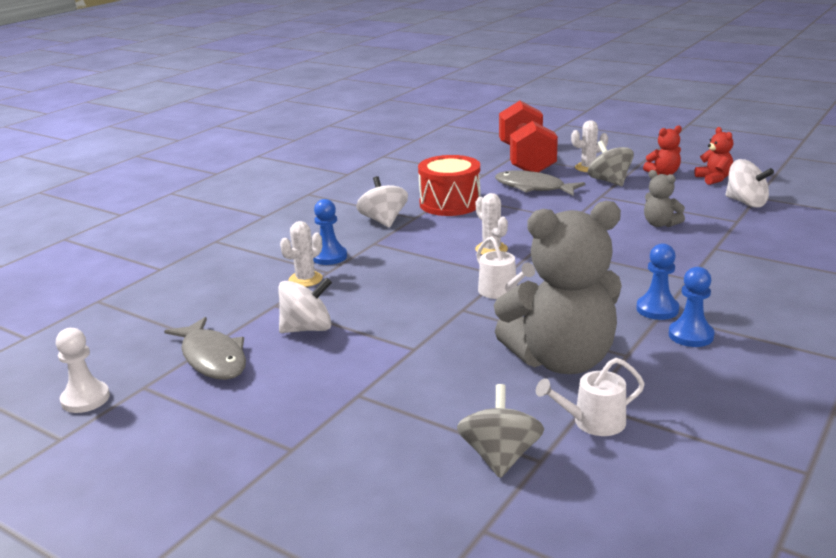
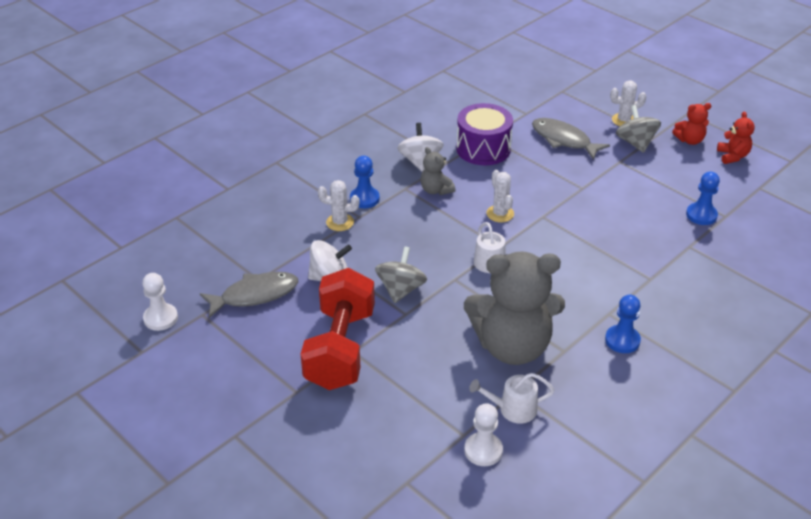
camera: 10 degrees right, 15 degrees up
(212, 358) = (255, 295): grey fish -> grey fish turned 90 degrees counterclockwise
(305, 279) = (340, 222): white cactus -> white cactus turned 45 degrees clockwise
(450, 204) = (483, 149): red drum -> purple drum
(500, 457) = (436, 426): grey spinning top -> grey spinning top (401, 289)
(526, 160) = (571, 99): red dumbbell -> red dumbbell (340, 348)
(575, 473) = (483, 450): none -> white pawn
(657, 309) = (608, 308): blue pawn -> blue pawn (701, 215)
(660, 224) = (656, 208): grey teddy bear -> grey teddy bear (436, 190)
(746, 202) = (745, 193): white spinning top -> none

